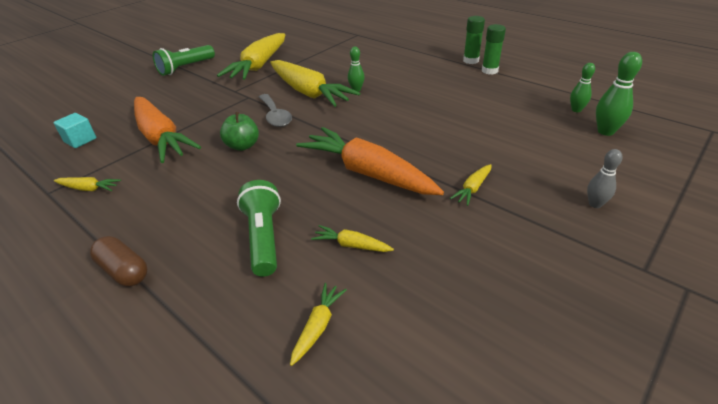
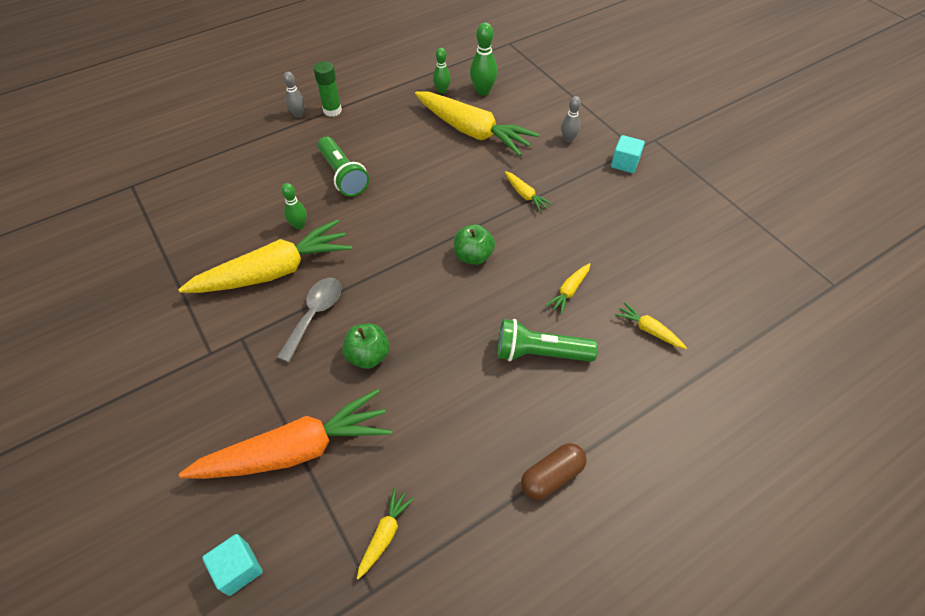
camera: 75 degrees left, 15 degrees up
(186, 68) = (69, 417): green flashlight -> green flashlight (343, 175)
(259, 65) = (144, 314): yellow carrot -> yellow carrot (472, 131)
(275, 116) = (315, 314): grey spoon -> grey spoon turned 60 degrees counterclockwise
(368, 173) = (473, 256): orange carrot -> green apple
(471, 61) = (298, 115): green glue stick -> grey bowling pin
(601, 262) = (624, 163): none -> turquoise cube

